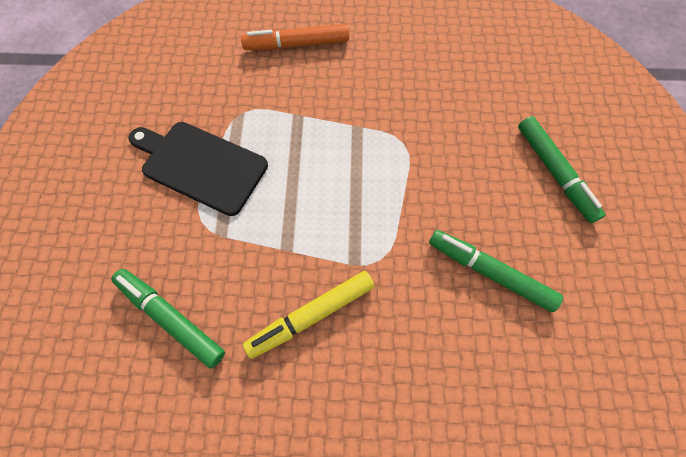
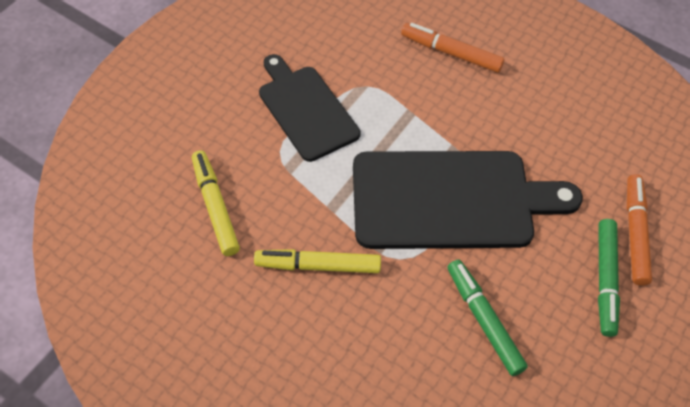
camera: 30 degrees right, 10 degrees down
(171, 318) = (215, 207): green marker -> yellow marker
(385, 177) = (450, 200): none -> black cutting board
(546, 118) = (635, 233): none -> orange marker

